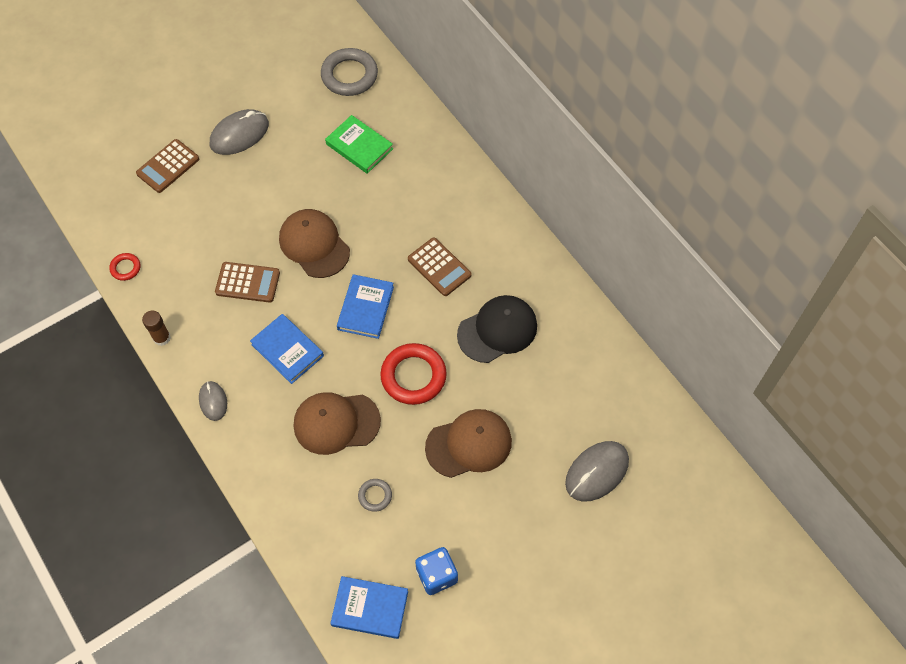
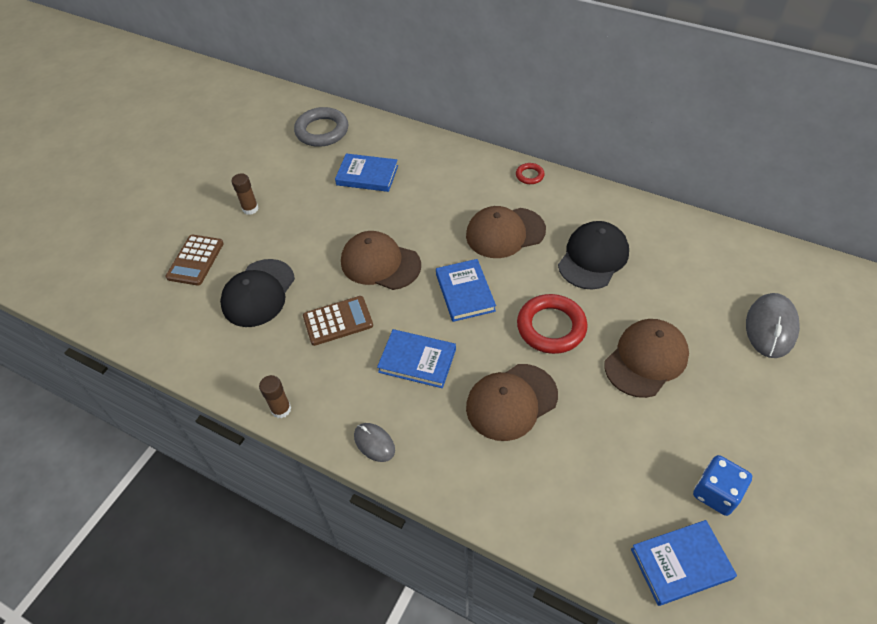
camera: 25 degrees left, 10 degrees down
(125, 268) = (203, 363): red ring -> red ring (529, 175)
(200, 224) = (258, 293): none -> black cap
(239, 134) = (250, 209): grey mouse -> brown glue stick
(359, 146) = (367, 175): green book -> blue book
(375, 496) = (599, 449): grey ring -> none
(439, 267) = (505, 233): brown calculator -> brown cap

